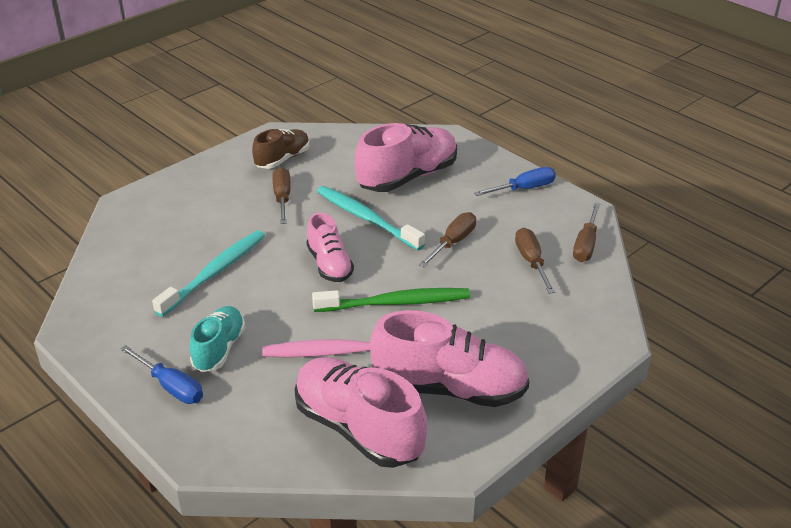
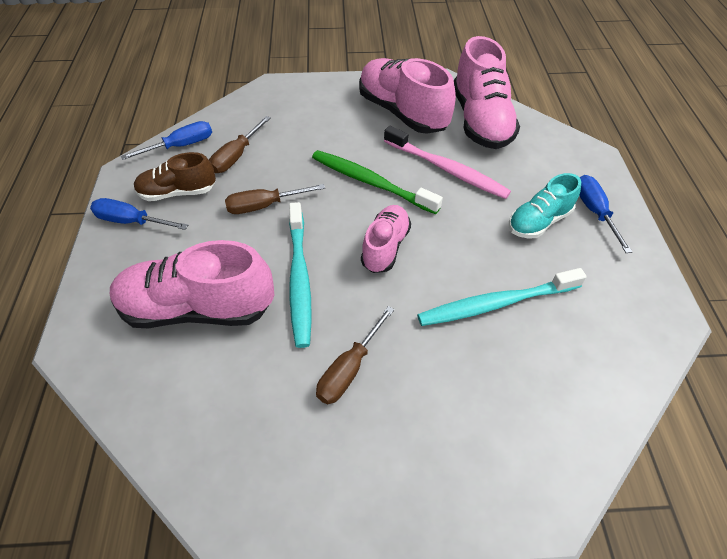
camera: 140 degrees left, 15 degrees up
(282, 159) = (285, 449): brown shoe -> brown shoe (178, 192)
(586, 245) = (181, 146): brown screwdriver -> blue screwdriver

